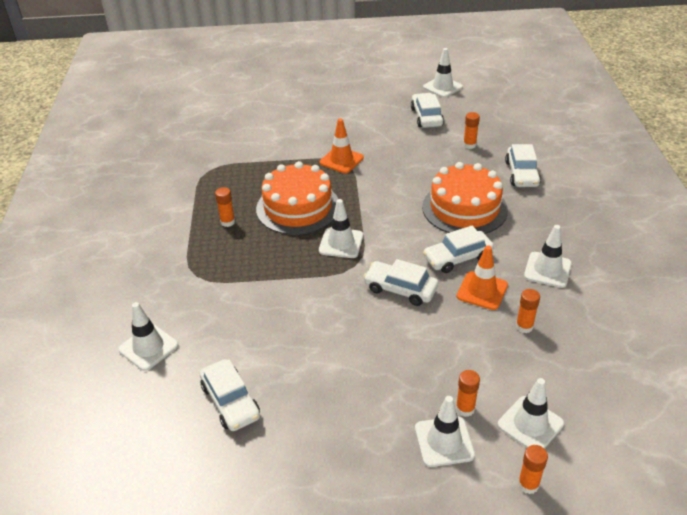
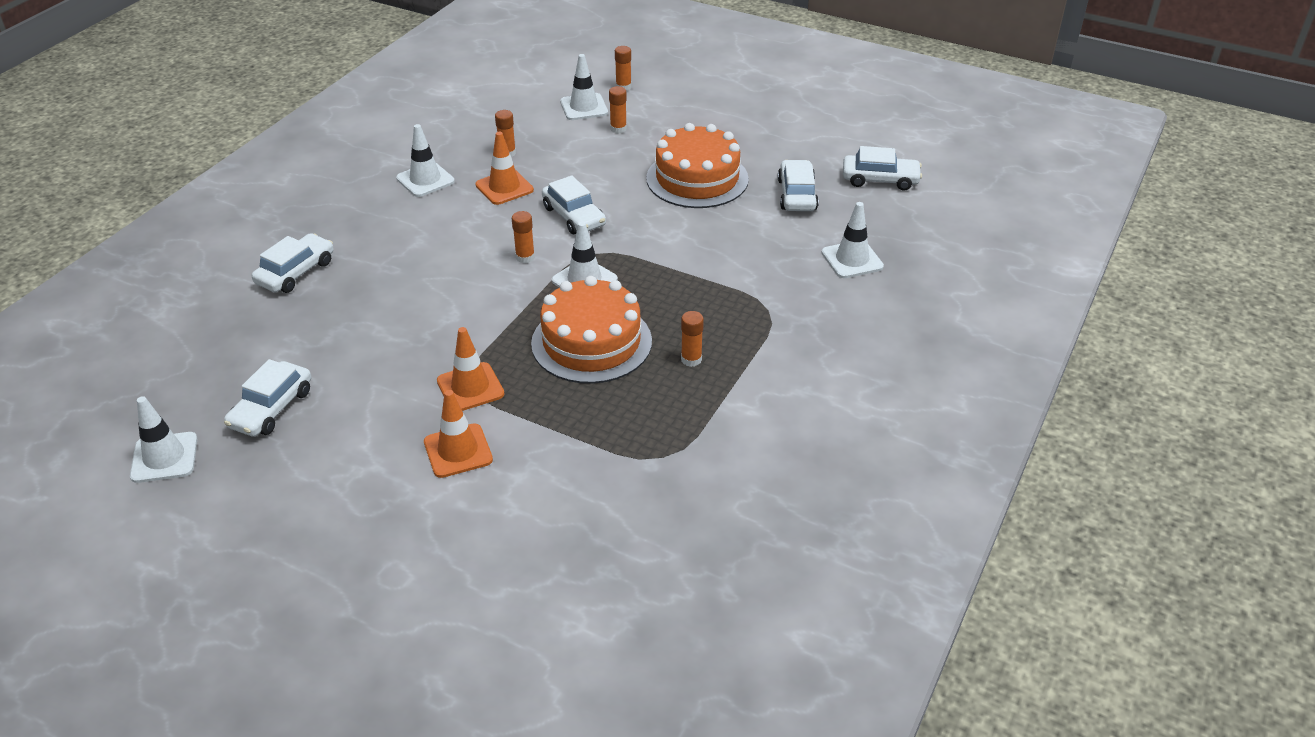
camera: 150 degrees left, 0 degrees up
(315, 135) = (458, 451): none -> orange traffic cone
(444, 441) = (653, 120): white traffic cone -> none
(457, 258) = (488, 220): white car -> white car (880, 179)
(464, 208) = (413, 262): orange cake -> orange cake (697, 179)
(469, 145) = (289, 335): orange glue stick -> orange glue stick (525, 257)

